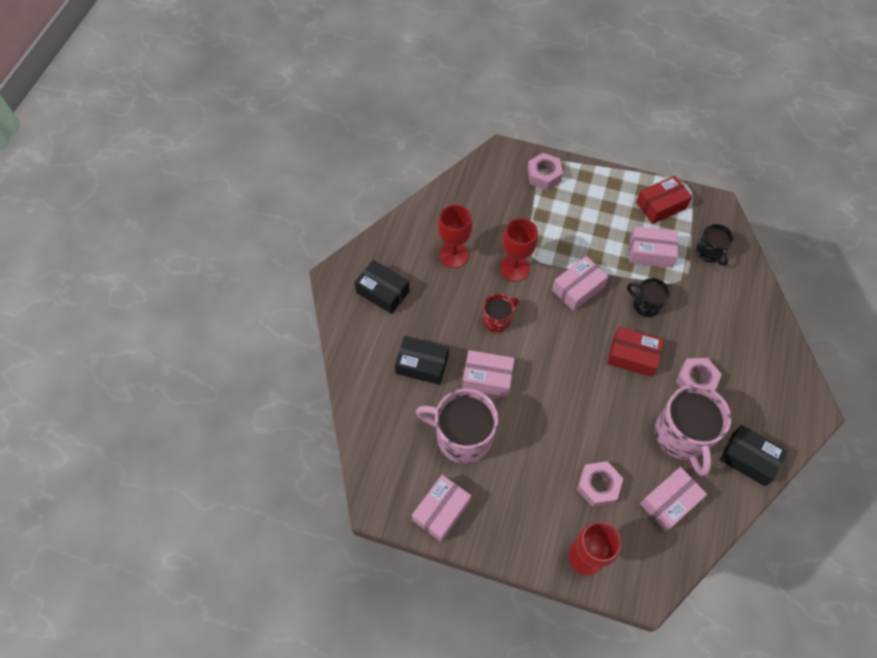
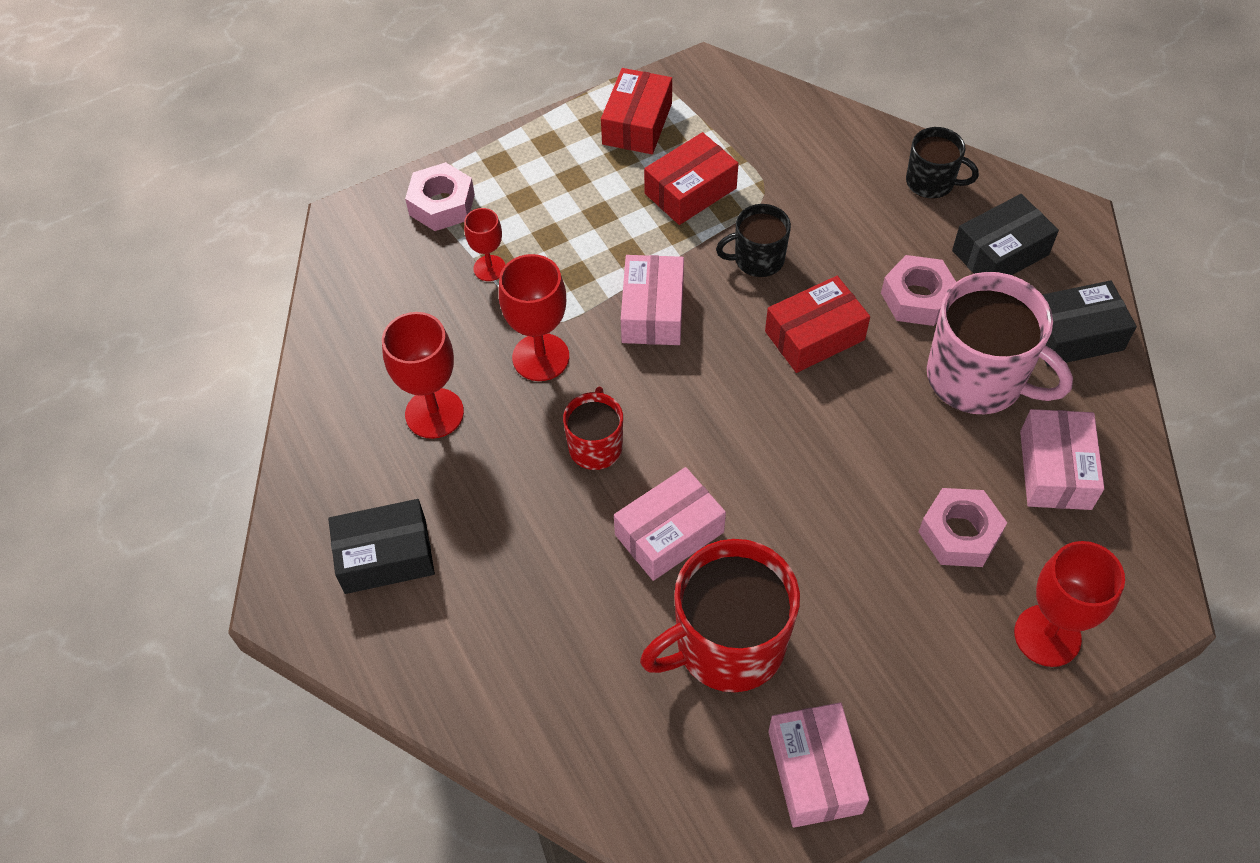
camera: 45 degrees left, 5 degrees down
(422, 365) = (560, 602): black box -> black box (1000, 253)
(462, 437) = (727, 644): pink mug -> red mug
(534, 216) = (489, 268): none -> red goblet
(650, 252) = (690, 191): pink box -> red box
(709, 252) = (758, 133): black mug -> black mug (931, 182)

